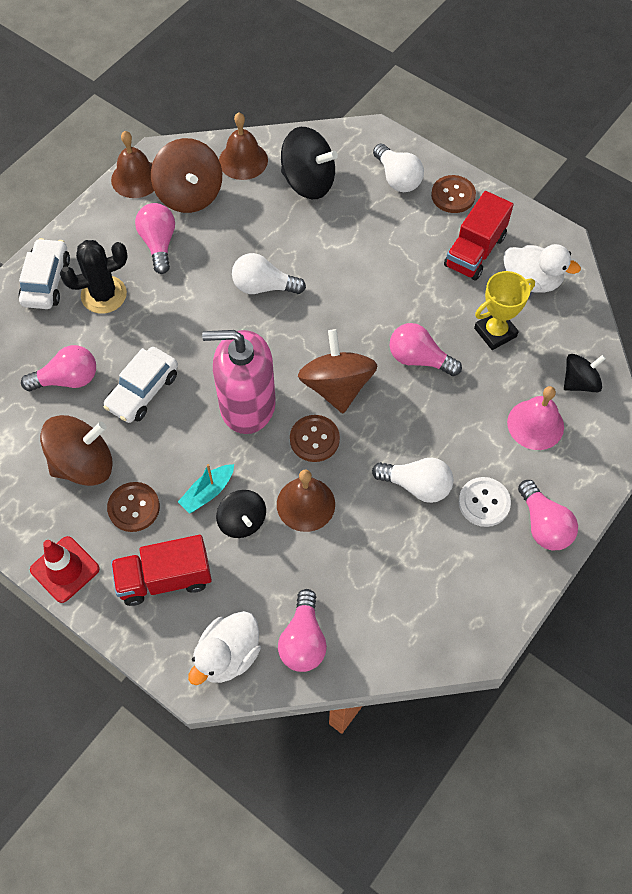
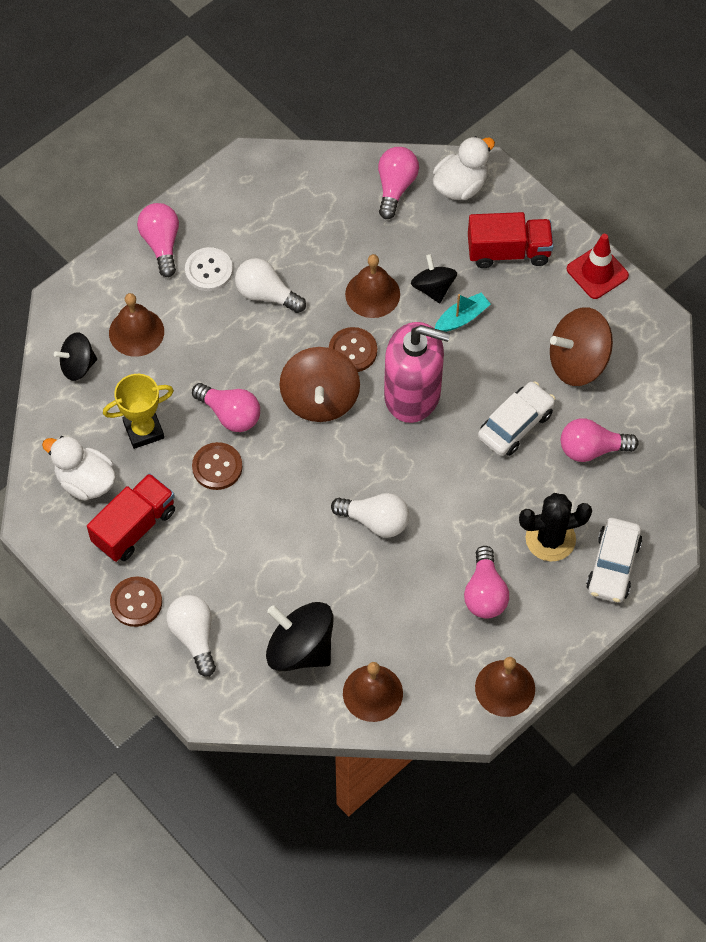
camera: 170 degrees left, 0 degrees up
(134, 507) = (532, 315): brown button -> brown button (217, 467)
(190, 194) = (443, 654): brown spinning top -> none
(535, 424) = (136, 332): pink bell -> brown bell

